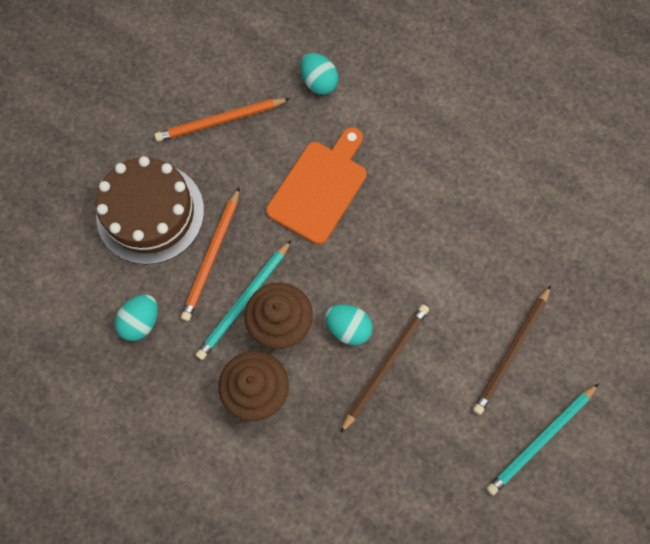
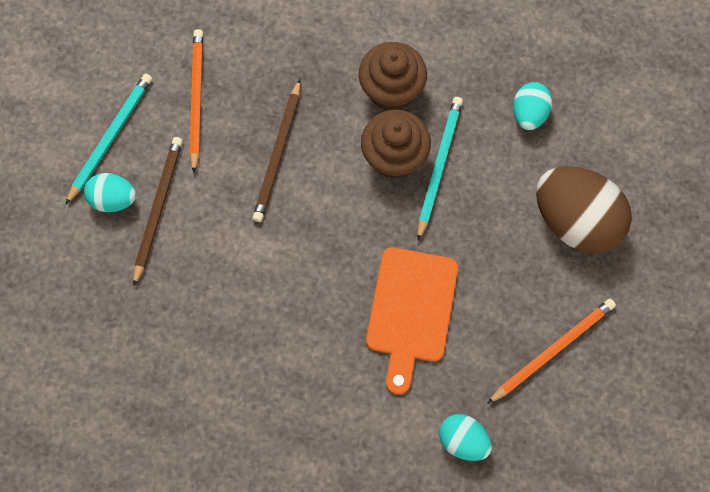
camera: 160 degrees right, 0 degrees up
(150, 213) = (575, 221): brown cake -> brown egg
(212, 256) = (491, 199): orange pencil -> orange pencil (196, 99)
(348, 328) = (326, 176): turquoise egg -> turquoise egg (113, 199)

